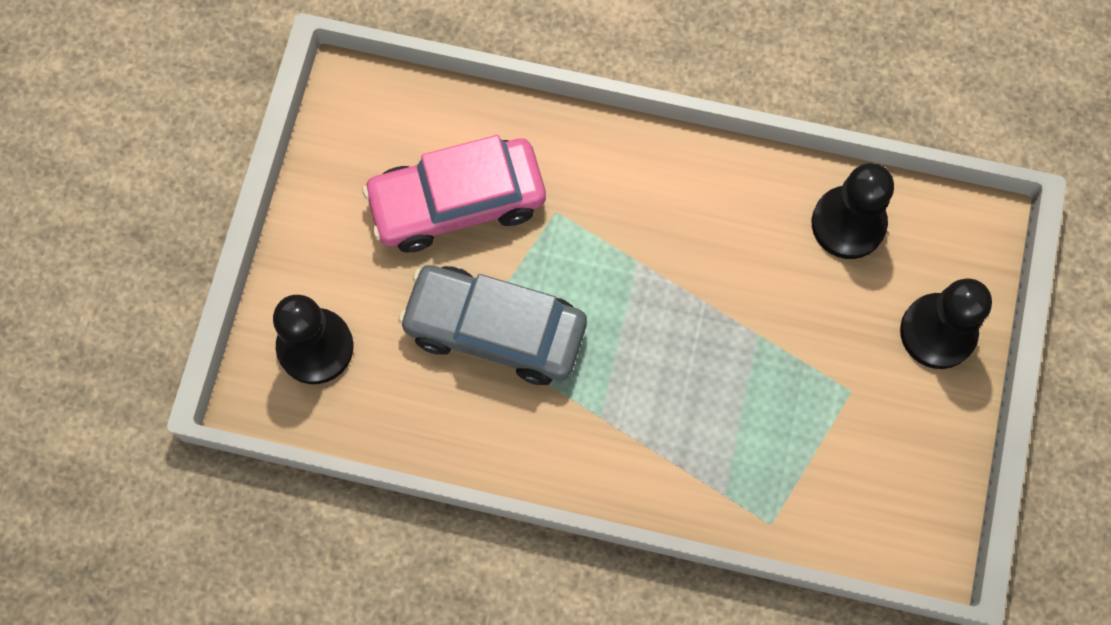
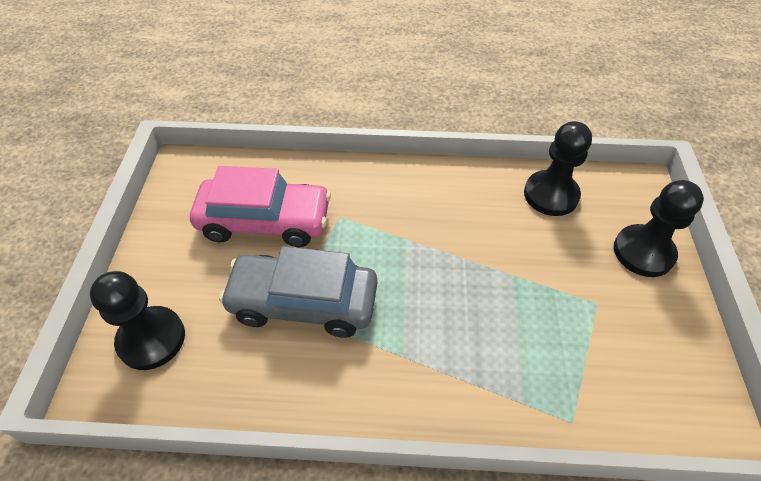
camera: 10 degrees left, 20 degrees down
(457, 202) = (265, 221): pink car -> pink car turned 150 degrees counterclockwise

